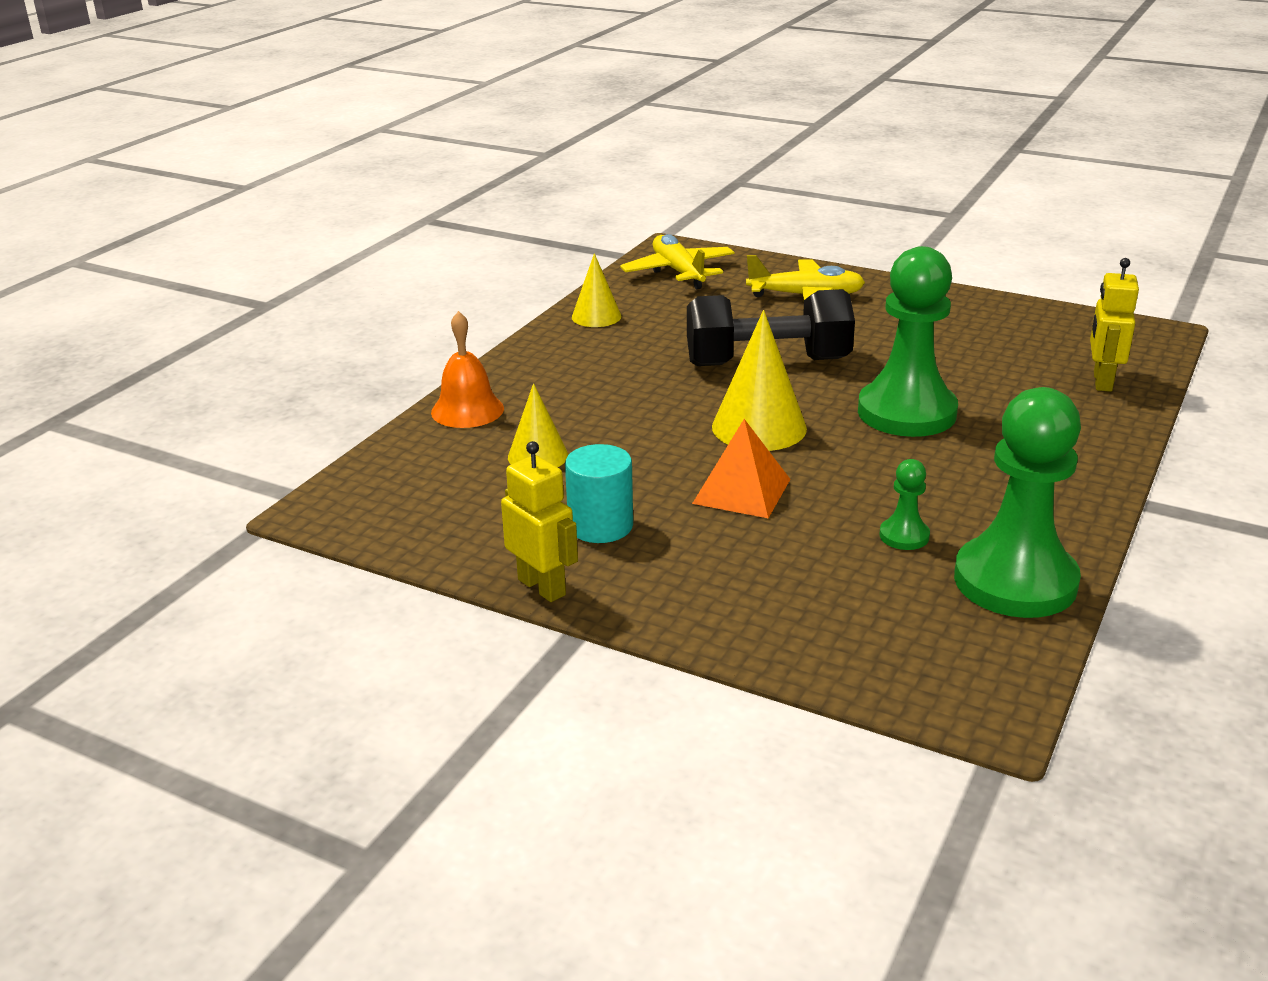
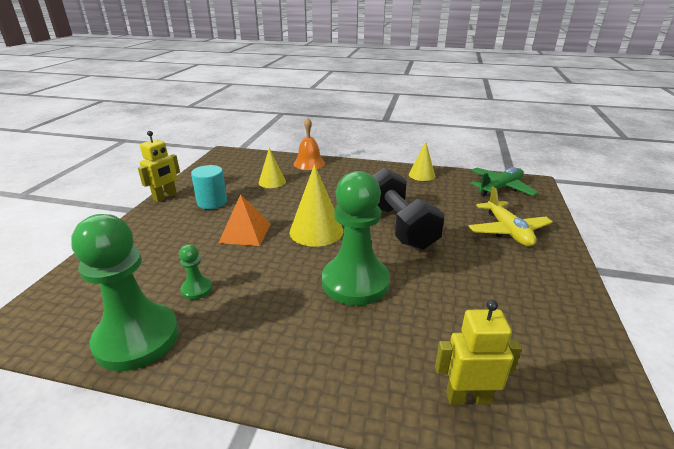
camera: 75 degrees right, 0 degrees up
(678, 272) = (500, 188): yellow plane -> green plane

